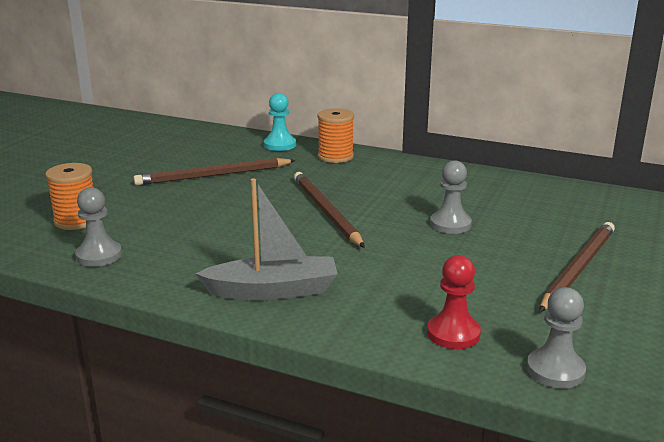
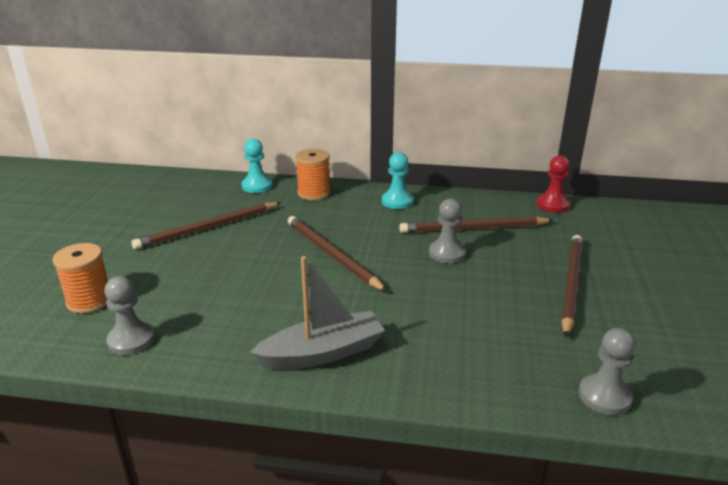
camera: 15 degrees left, 5 degrees up
(421, 173) = (397, 201): none -> turquoise pawn
(453, 333) = (503, 372): red pawn -> red pawn (552, 205)
(493, 205) = (473, 228): none -> brown pencil

